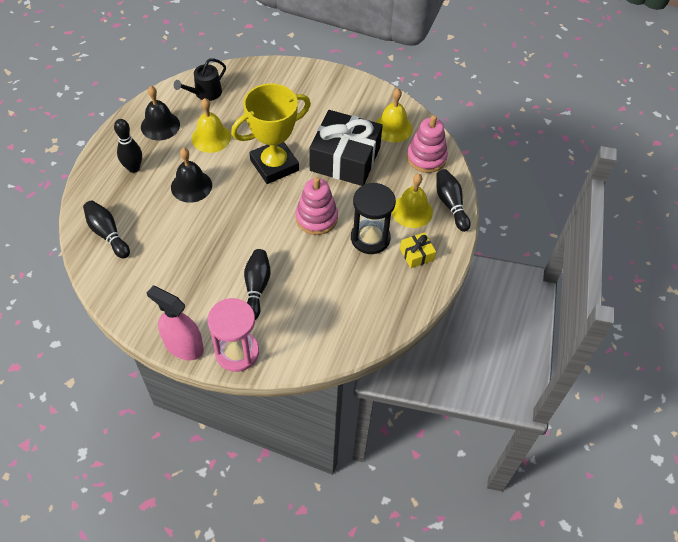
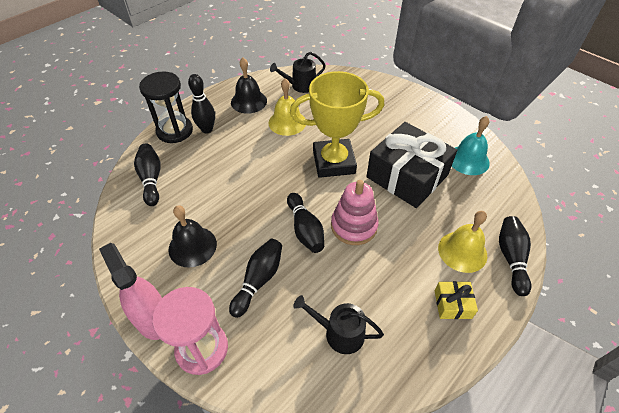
camera: 25 degrees right, 5 degrees down
(191, 186) = (248, 159): black bell -> black bell (192, 246)
(276, 234) = (305, 229): none -> black bowling pin
(339, 304) = (339, 333): none -> black watering can
(370, 238) = (404, 267): black hourglass -> black hourglass (174, 131)
(393, 128) = (468, 160): yellow bell -> turquoise bell
(426, 158) = (496, 199): pink stacking toy -> none

